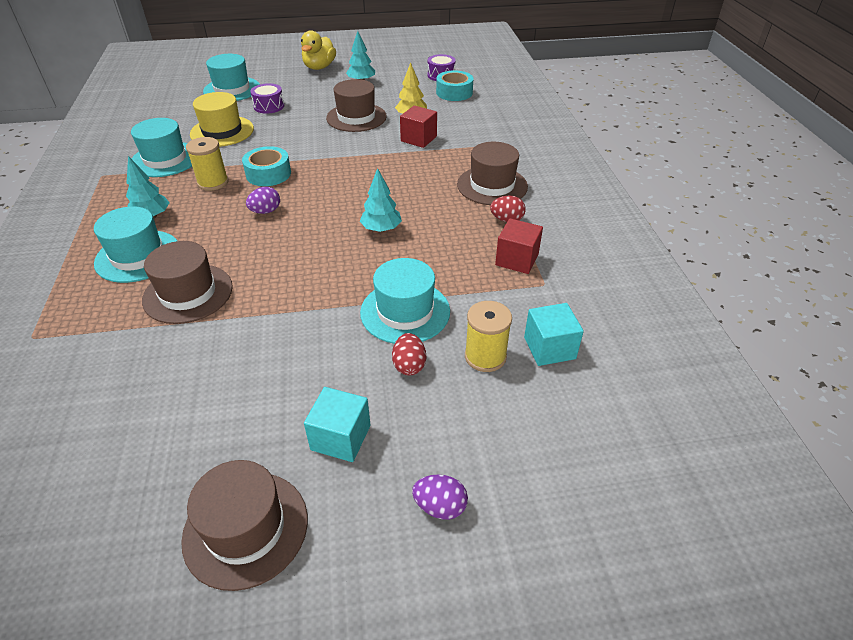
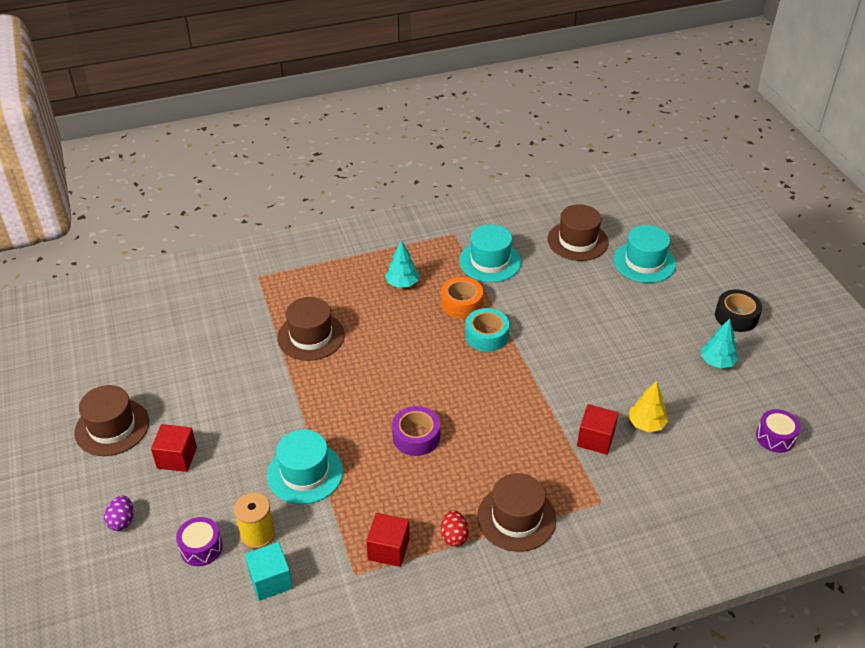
camera: 80 degrees right, 0 degrees up
(138, 256) = (350, 294): turquoise hat -> none
(213, 182) = (461, 303): yellow spool -> orange tape
(222, 131) = (553, 281): yellow hat -> none
(265, 211) = (425, 350): purple egg -> none
(269, 106) = (619, 300): purple drum -> purple drum (201, 548)
(319, 67) = (736, 316): yellow duck -> black tape
(340, 437) = (177, 457): turquoise cube -> red cube
(356, 117) = (623, 376): brown hat -> brown hat (577, 241)
(381, 229) = (416, 436): turquoise tree -> purple tape
(409, 365) = (245, 485): red egg -> none
(454, 92) = (730, 458): turquoise tape -> none

